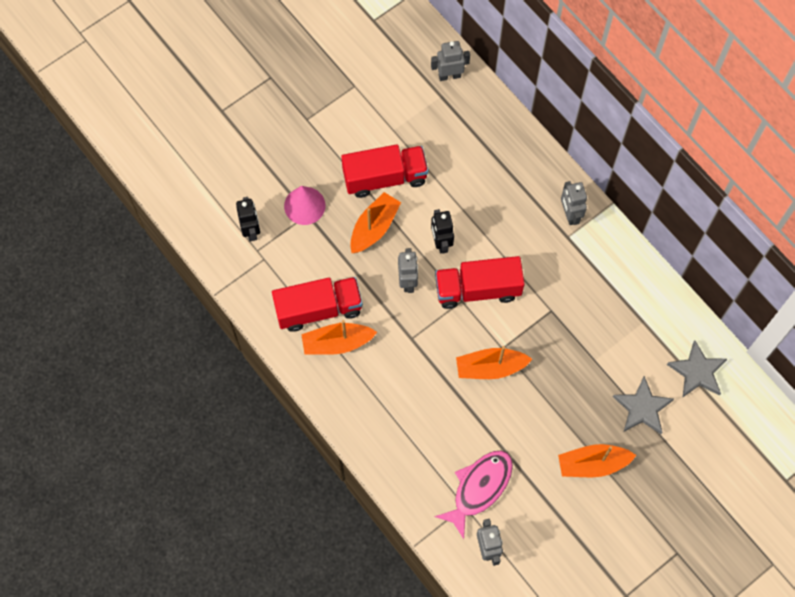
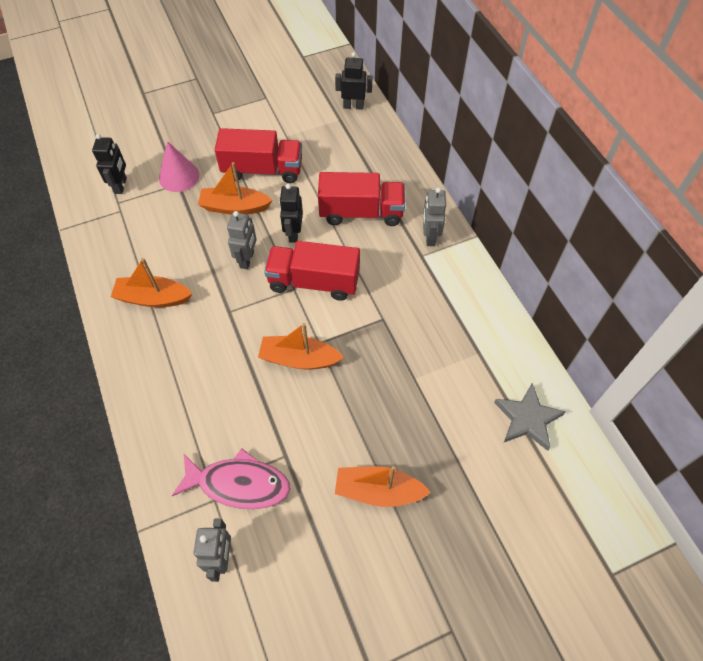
camera: 15 degrees right, 10 degrees down
(319, 309) = (150, 264): red truck -> red truck (361, 213)
(374, 227) = (235, 207): orange boat -> orange boat turned 135 degrees counterclockwise
(449, 76) = (353, 106): grey robot -> black robot
(479, 488) = (239, 484): pink fish -> pink fish turned 45 degrees clockwise
(642, 408) = (454, 442): grey star -> none

